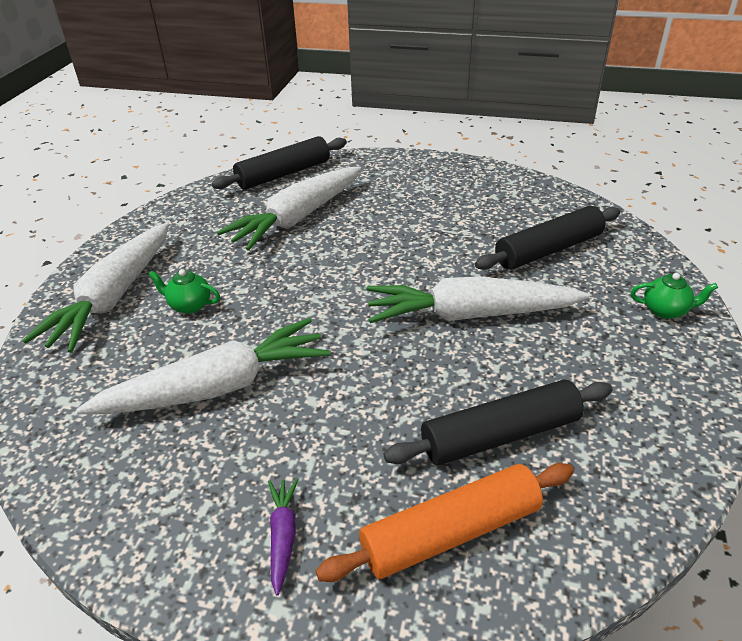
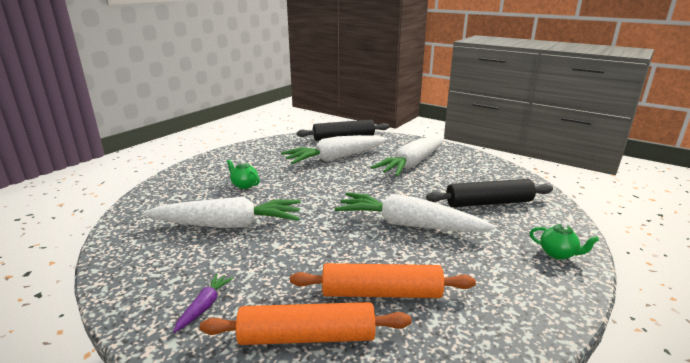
camera: 20 degrees right, 15 degrees down
(114, 297) = (209, 174): white carrot -> white carrot (413, 163)
(500, 435) = (381, 293): black rolling pin -> orange rolling pin

